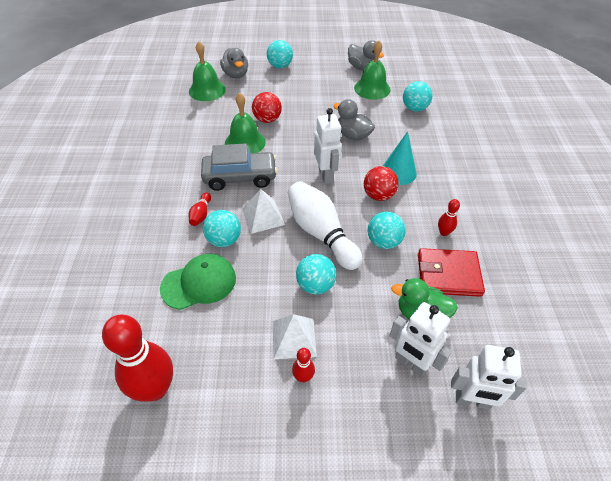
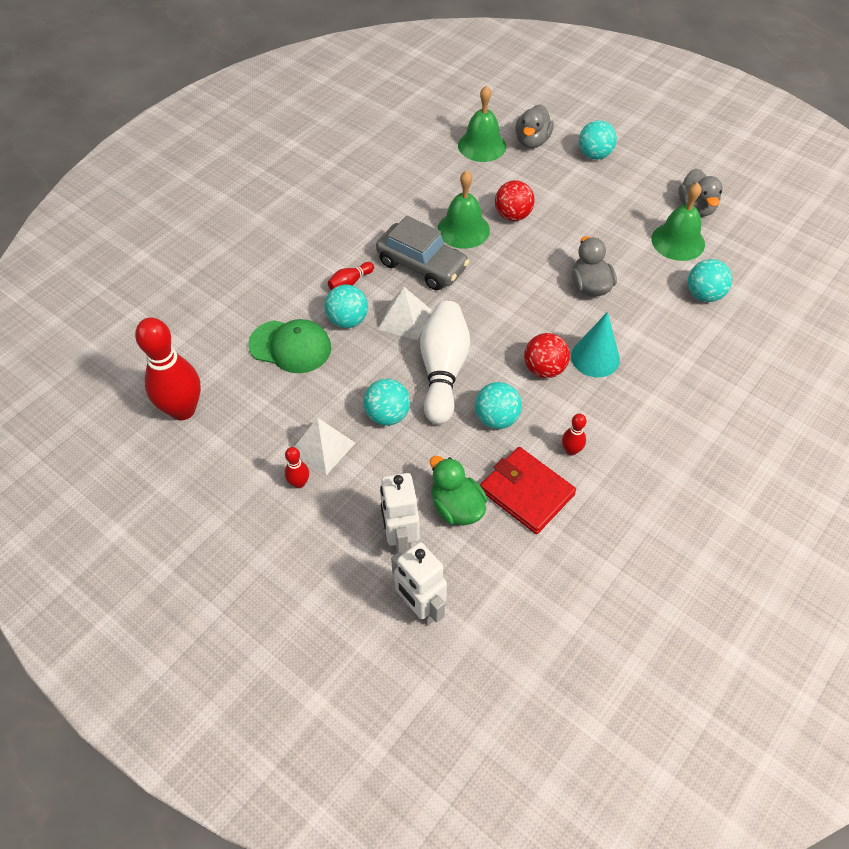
camera: 40 degrees right, 5 degrees up
(326, 175) = (511, 314): white robot -> none

